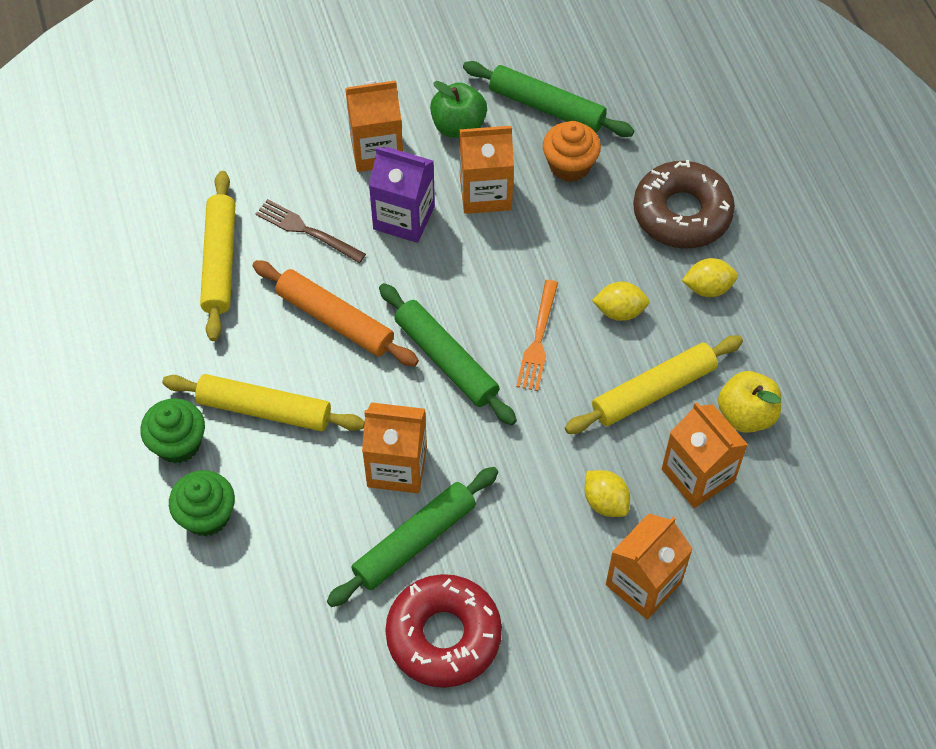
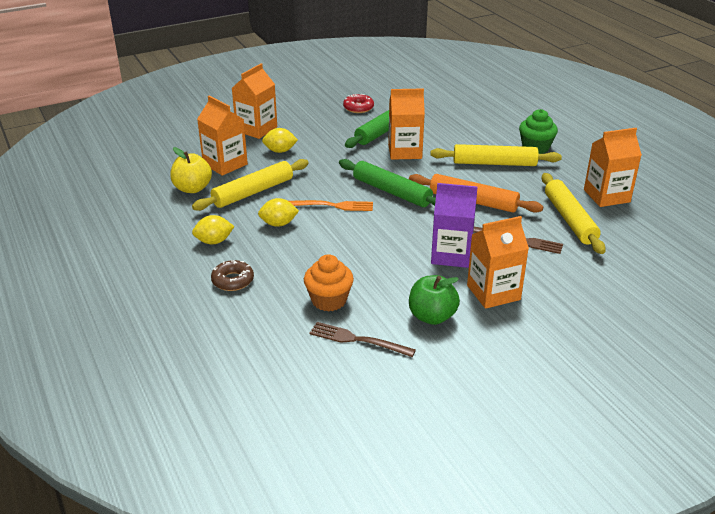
camera: 170 degrees right, 25 degrees down
(207, 515) = (501, 128): green cupcake -> none
(443, 635) = (358, 108): red donut -> red donut, size x0.52
(485, 192) = (394, 276): orange carton -> orange carton (606, 196)
(538, 340) = (333, 206): orange fork -> orange fork turned 90 degrees clockwise
(547, 107) = (357, 340): green rolling pin -> brown fork
(605, 502) = (280, 151): yellow lemon -> yellow lemon turned 45 degrees counterclockwise
(682, 213) = (233, 280): brown donut -> brown donut, size x0.52

